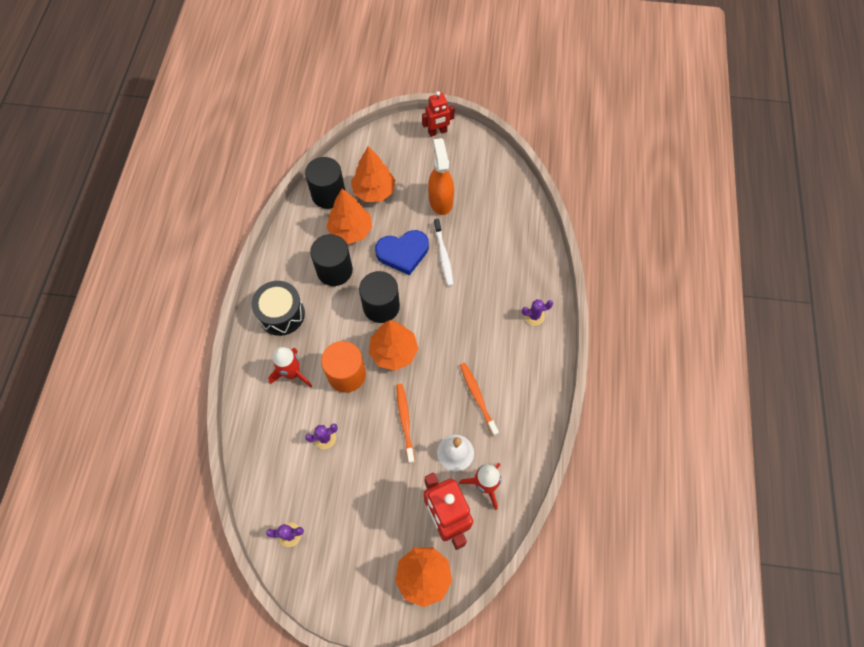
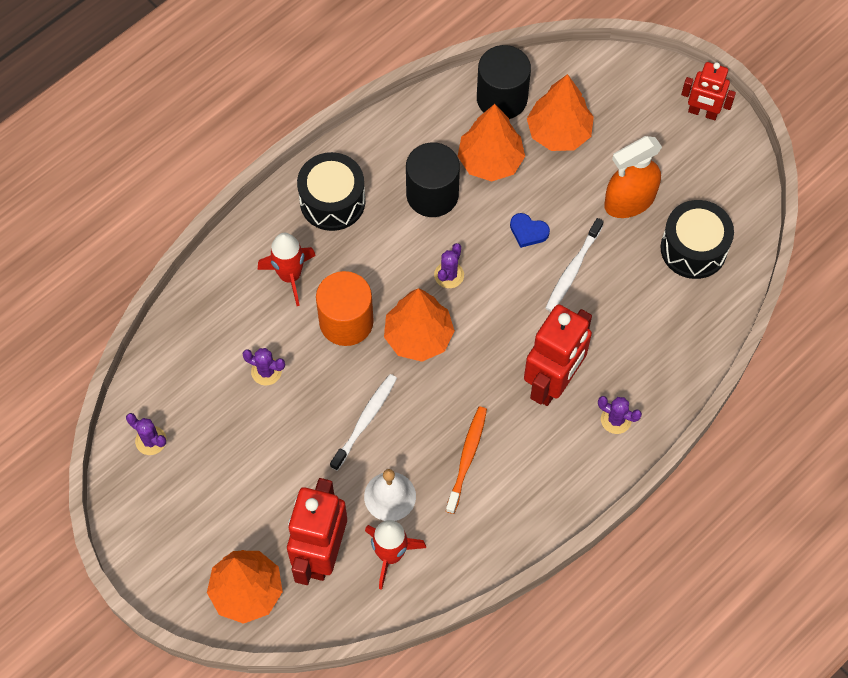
camera: 40 degrees right, 0 degrees up
(381, 306) = (449, 275): black cylinder -> purple cactus
(403, 253) = (528, 231): blue heart -> blue heart, size x0.51
(405, 421) = (365, 420): orange toothbrush -> white toothbrush
(440, 200) = (629, 201): orange spray bottle -> orange spray bottle turned 150 degrees counterclockwise
(485, 321) = (553, 382): none -> red robot
(493, 201) = (693, 248): none -> black drum

